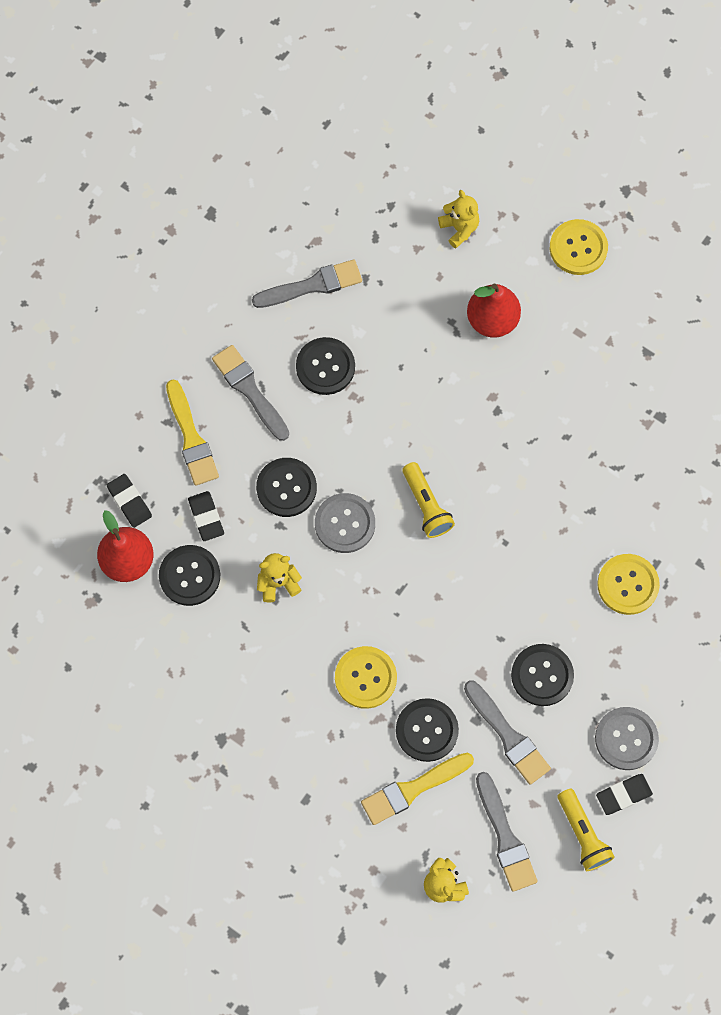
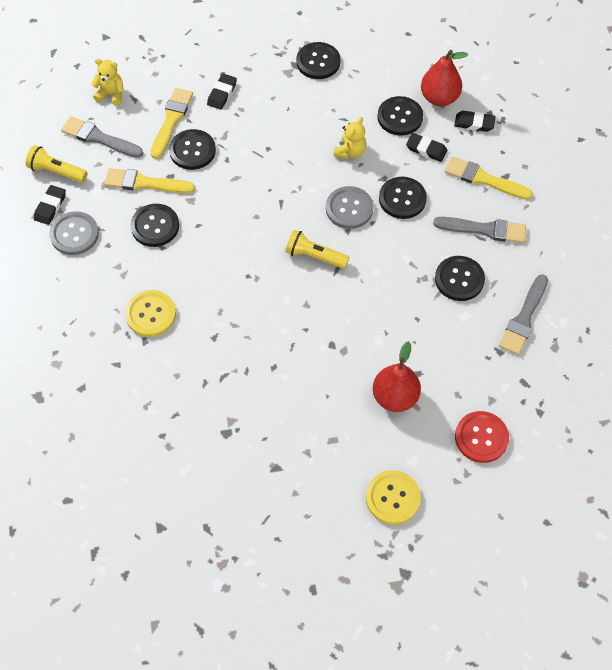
camera: 135 degrees right, 10 degrees down
(195, 720) = (318, 62): none -> black button
(331, 774) = (222, 93): none -> black eraser
(365, 678) = (252, 147): yellow button -> none
(459, 228) = (481, 437): yellow teddy bear -> red button
(508, 735) = (145, 183): grey brush -> yellow brush

